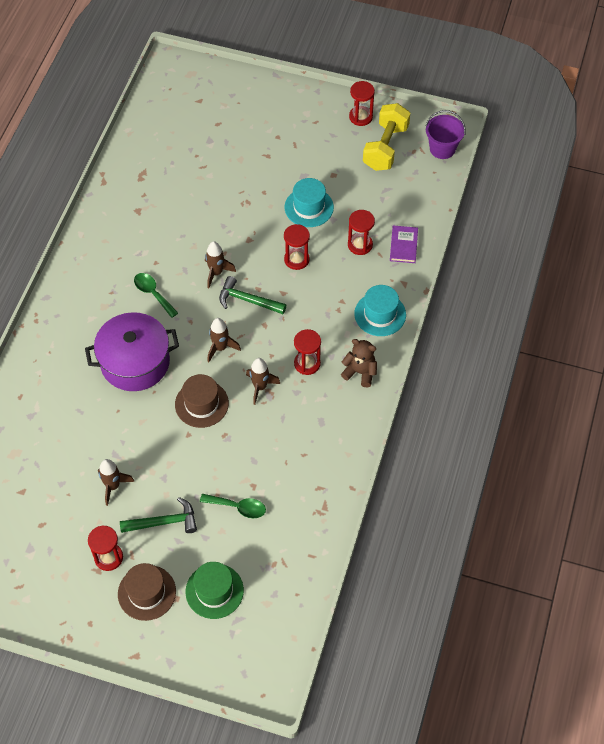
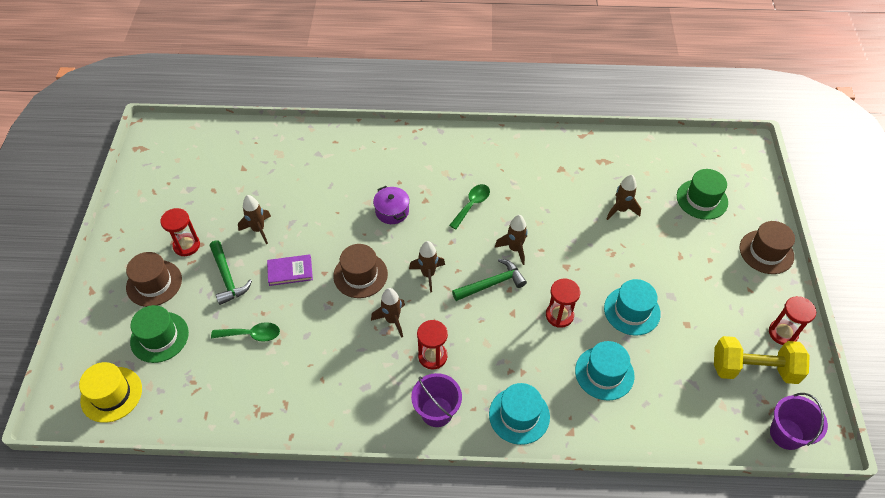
camera: 75 degrees right, 5 degrees down
(135, 362) = (392, 211): purple pot -> purple pot, size x0.50
(203, 180) = (621, 210): none -> brown rocket
(214, 119) = (702, 199): none -> green hat
(238, 507) = (252, 334): green spoon -> green spoon turned 90 degrees counterclockwise
(247, 300) = (492, 283): green hammer -> green hammer turned 60 degrees clockwise
(266, 638) = (111, 394): none -> yellow hat
(283, 97) = (766, 252): none -> brown hat
(360, 245) = (604, 373): red hourglass -> turquoise hat
(360, 372) = (436, 411): brown teddy bear -> purple bucket
(403, 246) = (623, 420): purple book -> purple book (290, 271)

